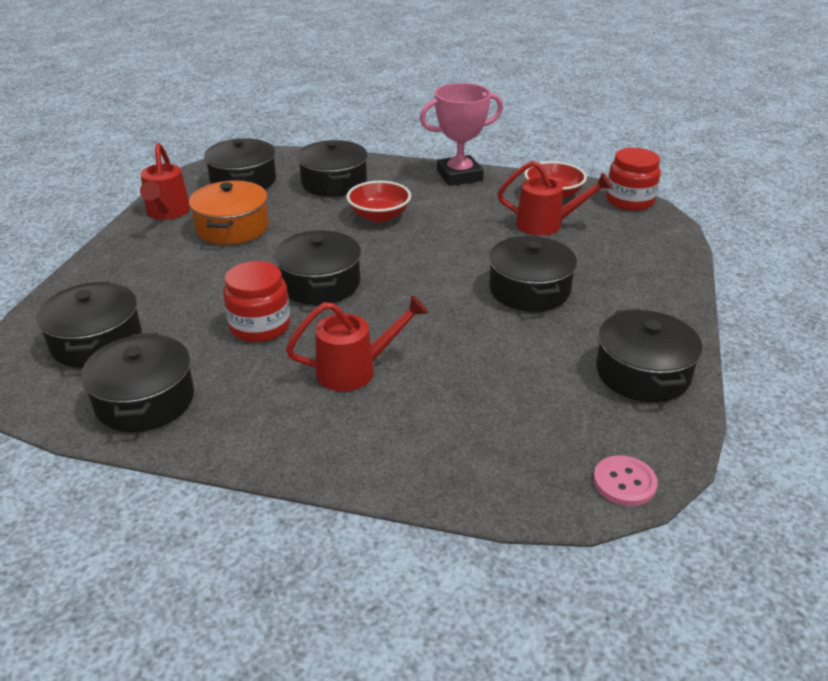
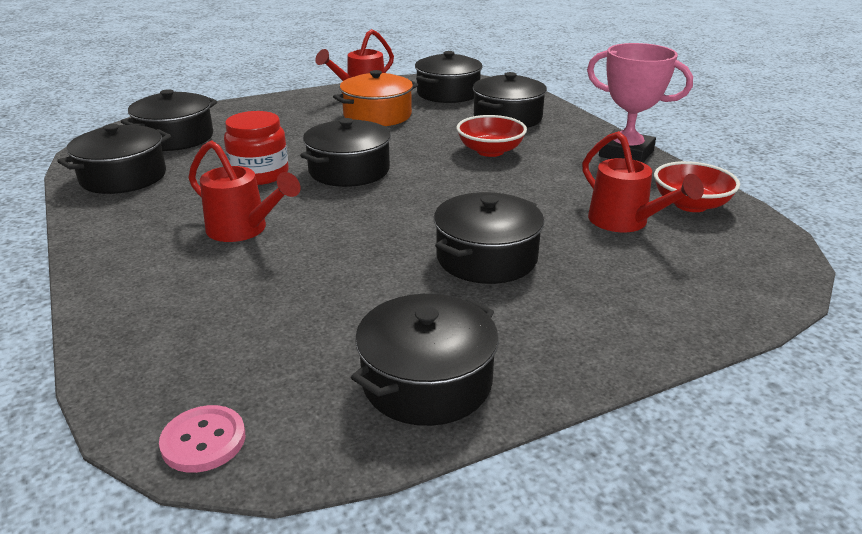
camera: 50 degrees right, 5 degrees down
(629, 201) = (775, 248): red jar -> none

